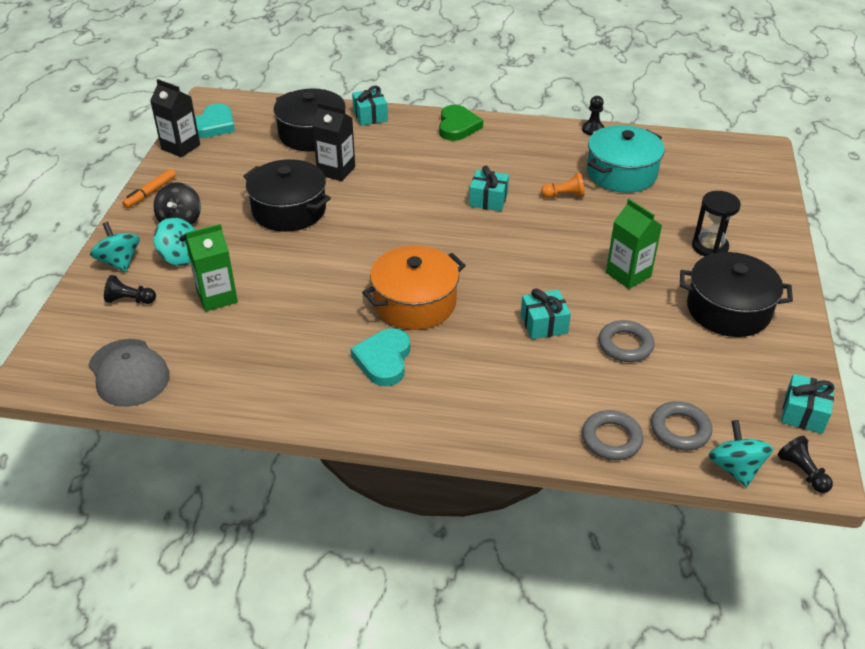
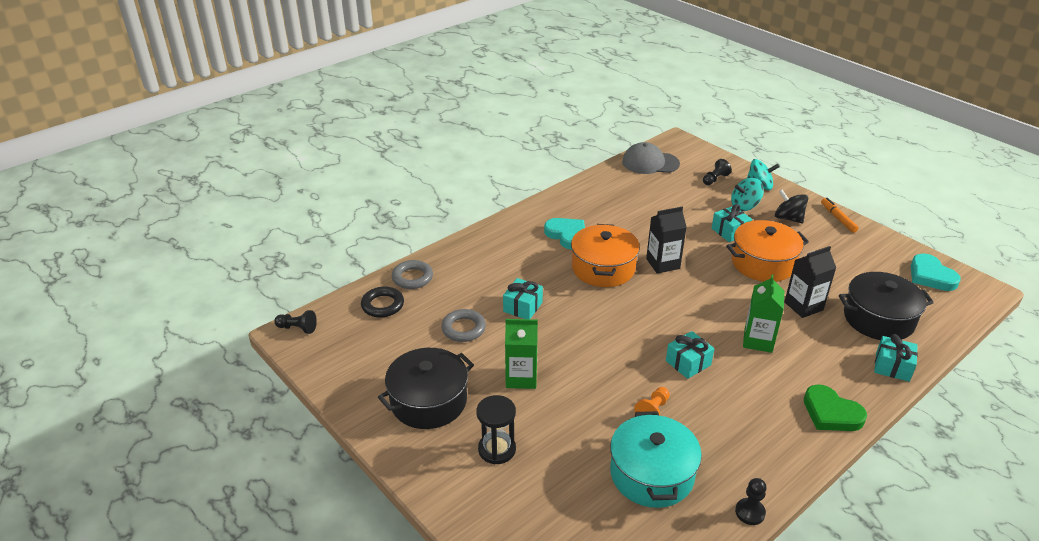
camera: 130 degrees right, 5 degrees down
(180, 147) = (901, 250): black carton -> black carton (663, 263)
(217, 297) = (688, 205): green carton -> green carton (758, 340)
(289, 210) = (763, 263): black pot -> orange pot
(680, 429) = (382, 305): grey ring -> black ring
(735, 468) = (336, 306): turquoise spinning top -> none
(803, 413) = (320, 362): turquoise gift -> turquoise gift (730, 231)

